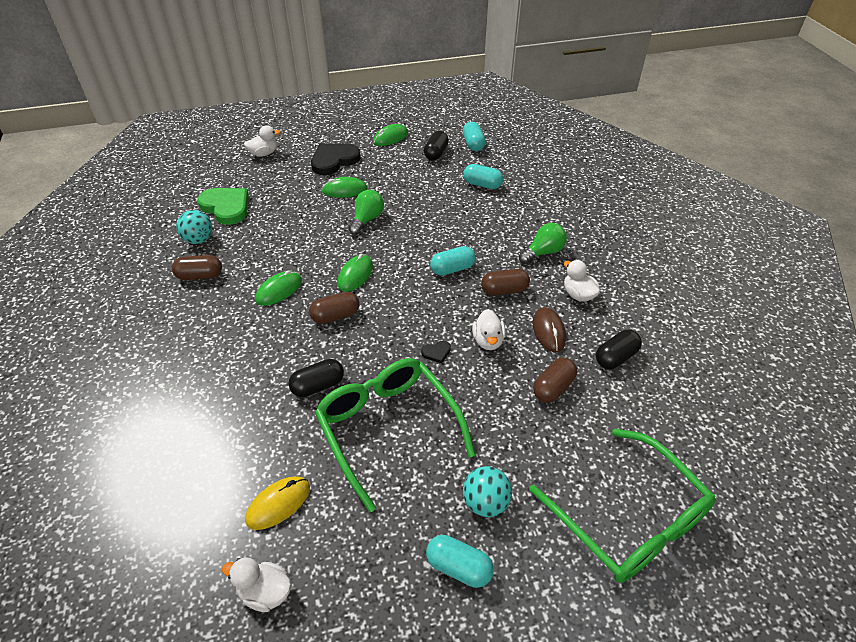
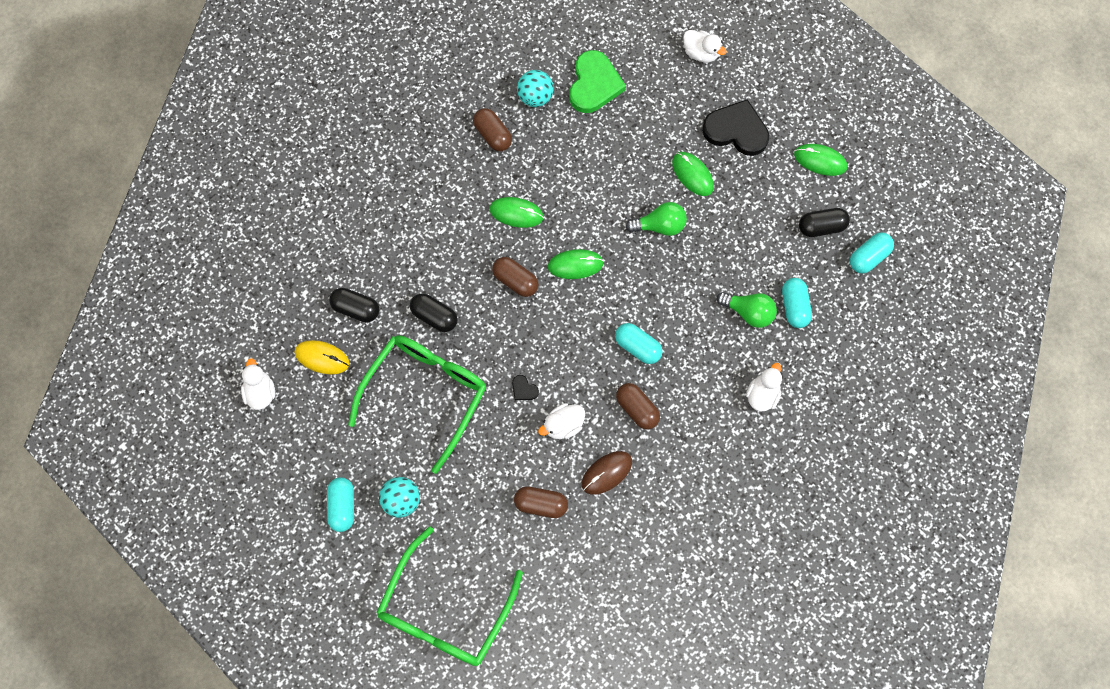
camera: 60 degrees right, 25 degrees up
(543, 252) = (717, 421): green light bulb -> green light bulb (748, 312)
(578, 295) = (673, 480): white duck -> white duck (762, 395)
(616, 357) = (608, 545): black capsule -> black capsule (356, 309)

